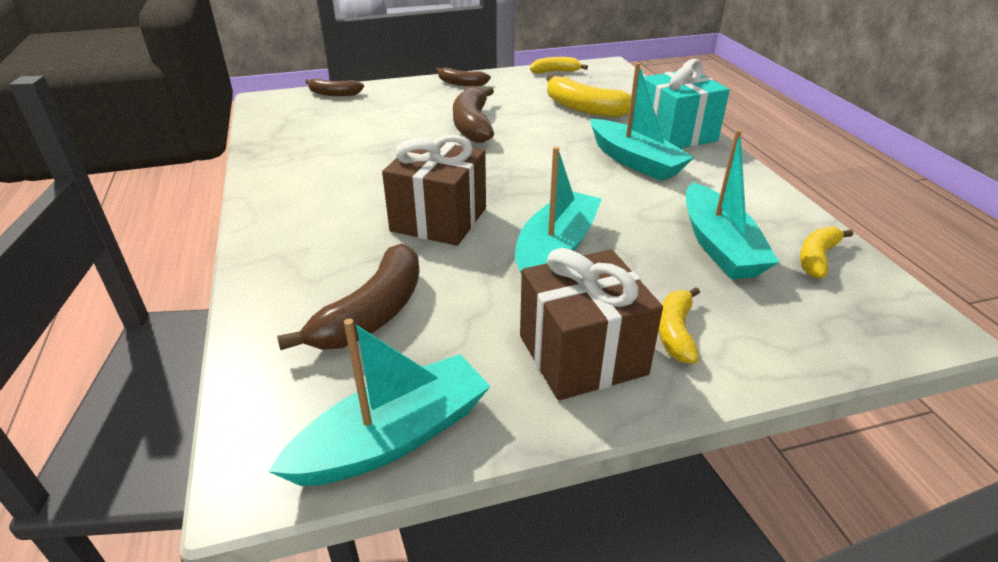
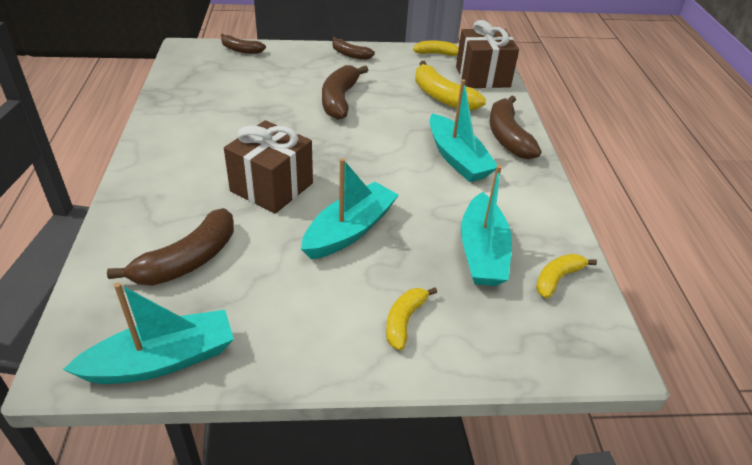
camera: 10 degrees right, 5 degrees up
(582, 355) = (324, 325): brown gift -> brown gift (482, 77)
(675, 134) = (507, 137): turquoise gift -> brown banana

